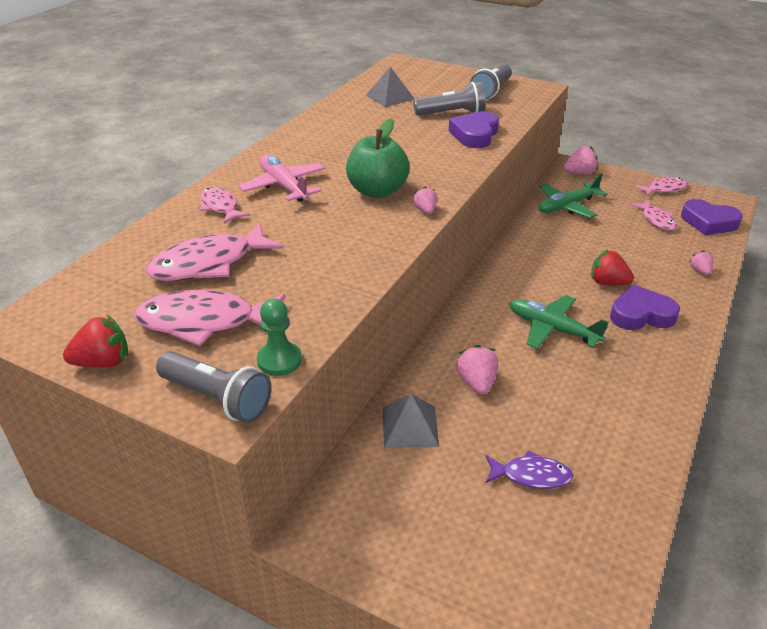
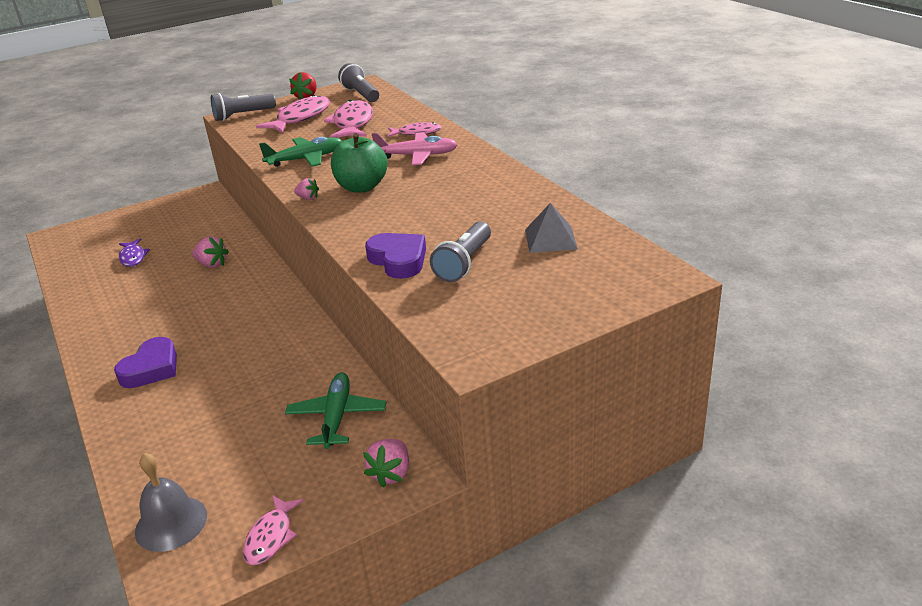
camera: 125 degrees right, 5 degrees down
(279, 360) = (243, 130): green pawn -> none
(410, 426) = (218, 232): grey pyramid -> none
(491, 91) = (499, 313): grey flashlight -> grey flashlight (361, 94)
(531, 475) = (133, 257): purple fish -> purple fish turned 60 degrees counterclockwise
(552, 329) = (205, 315): green plane -> green plane (306, 159)
(607, 283) = (204, 373): red strawberry -> none
(656, 220) = (231, 476): pink fish -> none
(700, 271) = (133, 446): pink strawberry -> none
(708, 222) = (171, 523): purple heart -> grey bell

